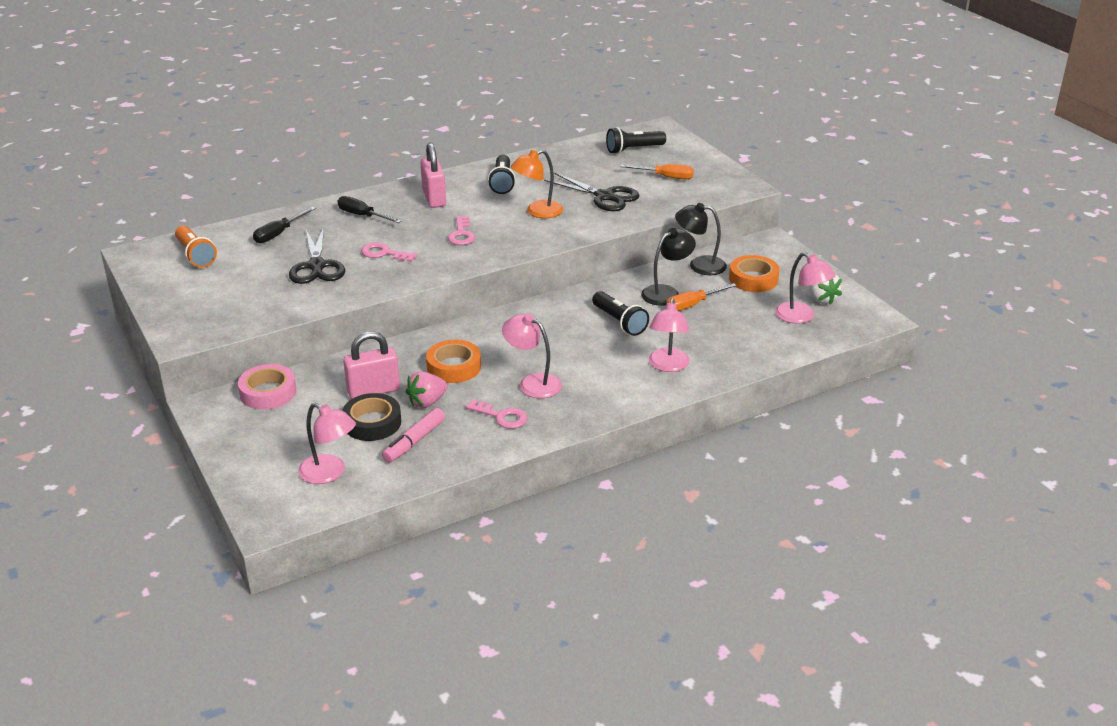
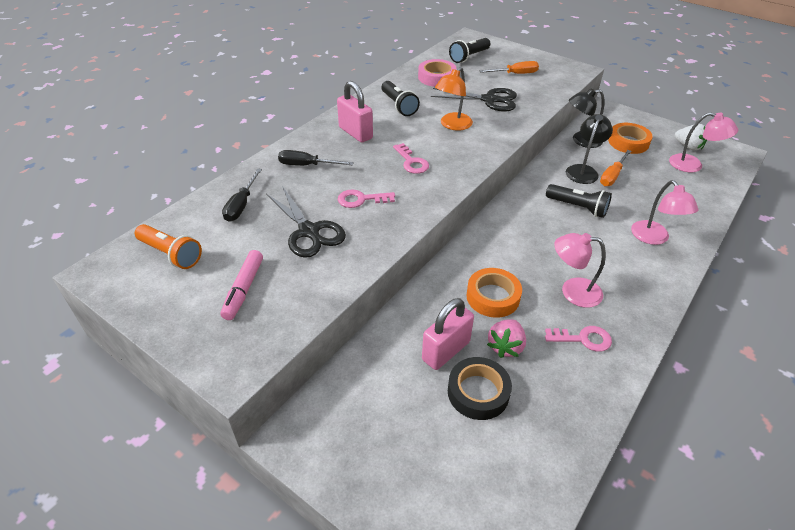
camera: 25 degrees left, 10 degrees up
(268, 392) = (344, 392): pink tape -> pink tape (436, 77)
(329, 473) = (493, 480): pink lamp -> none
(414, 441) = (536, 400): pink marker -> pink marker (244, 289)

